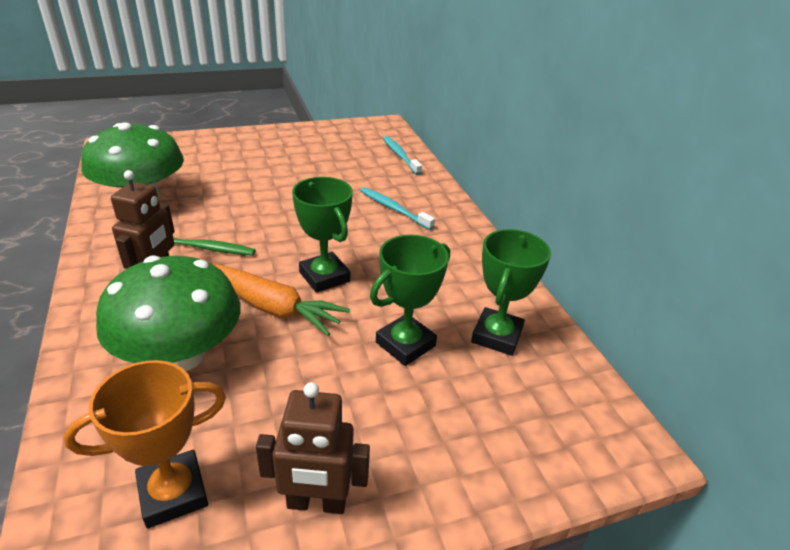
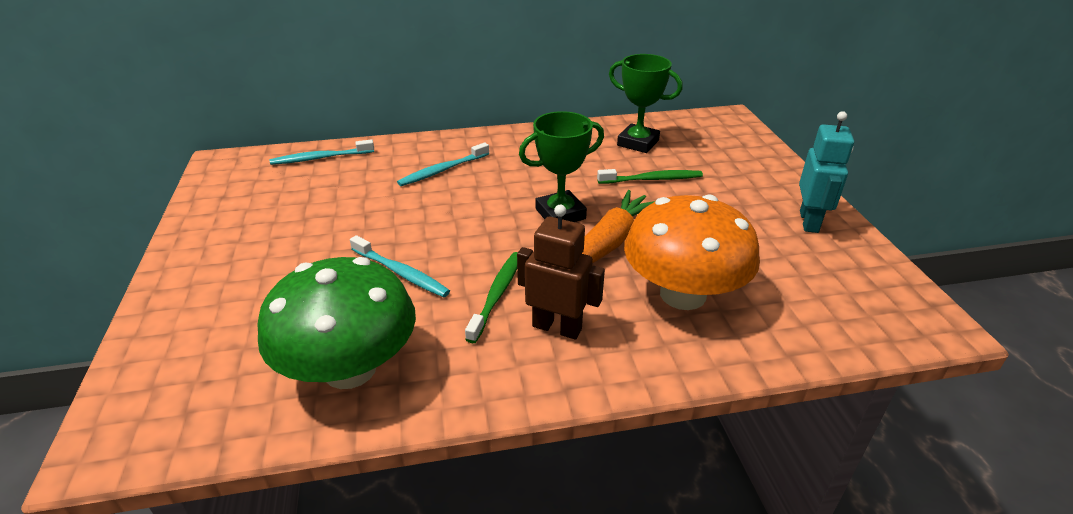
camera: 80 degrees left, 0 degrees up
(173, 493) = (827, 283): orange trophy -> none
(180, 355) = (682, 294): green mushroom -> orange mushroom
(240, 205) = (400, 272): none -> turquoise toothbrush
(316, 503) = (809, 221): brown robot -> turquoise robot
(405, 344) = (651, 179): green trophy -> green toothbrush

